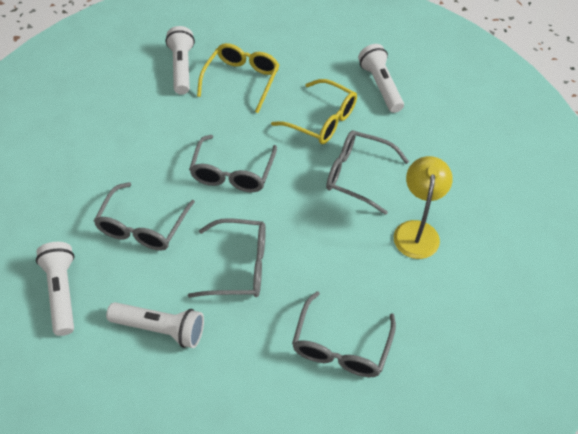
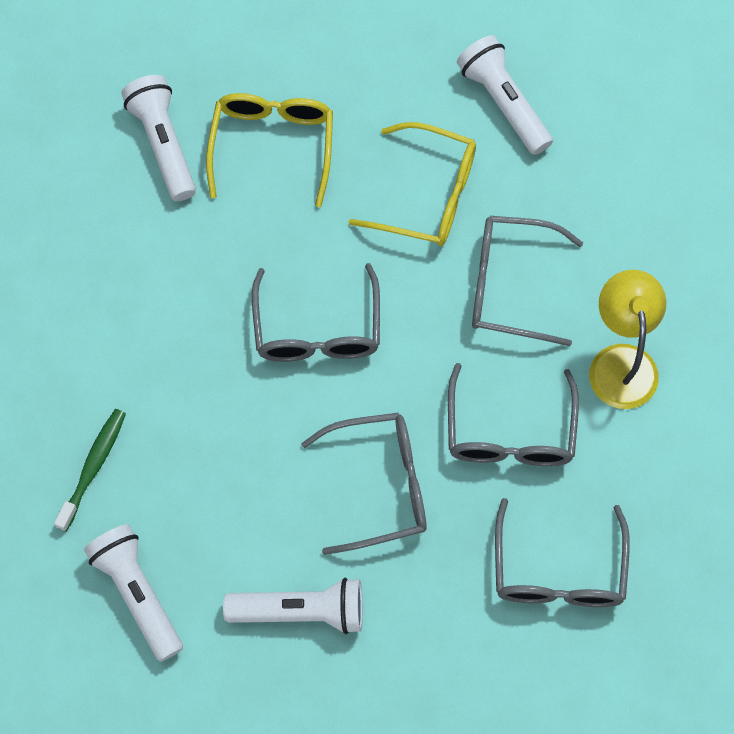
camera: 15 degrees left, 15 degrees up
(69, 215) = (93, 467): none -> green toothbrush
(143, 227) = (213, 458): grey glasses -> grey glasses (510, 432)

